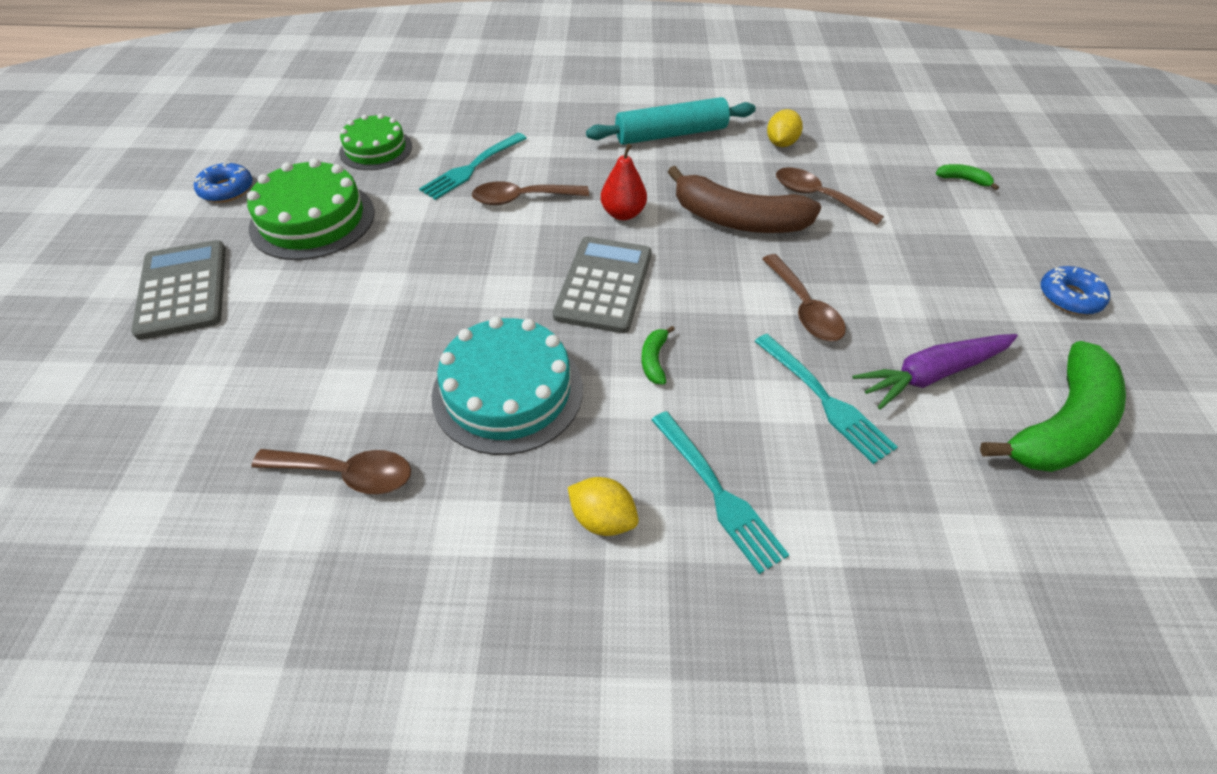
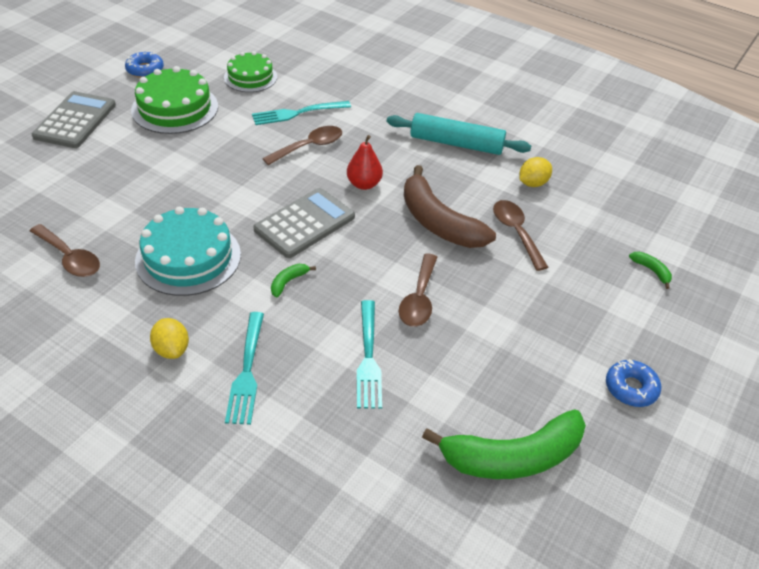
camera: 30 degrees right, 5 degrees down
(522, 199) = (309, 147): brown spoon -> brown spoon turned 120 degrees clockwise
(931, 374) = (458, 381): purple carrot -> none

